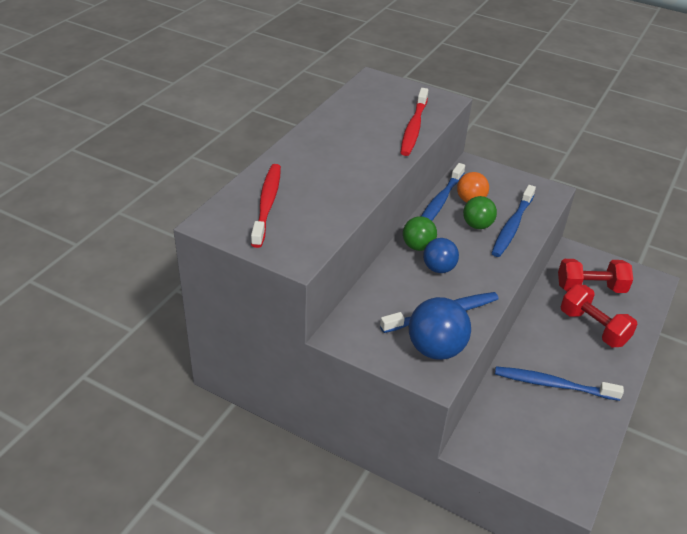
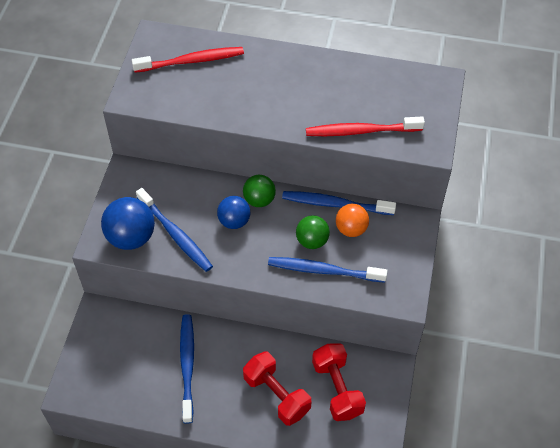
camera: 75 degrees right, 15 degrees up
(593, 328) = (276, 395): red dumbbell -> red dumbbell turned 75 degrees counterclockwise

